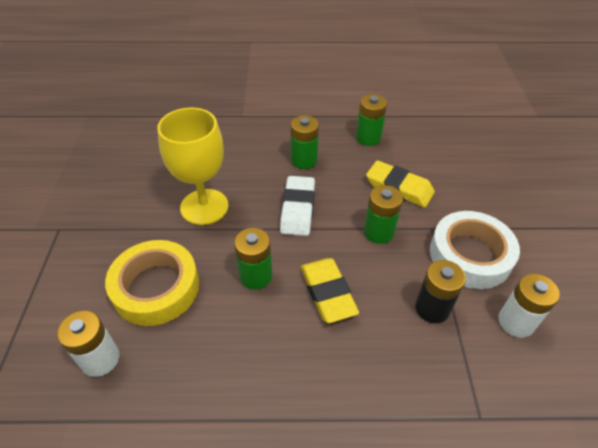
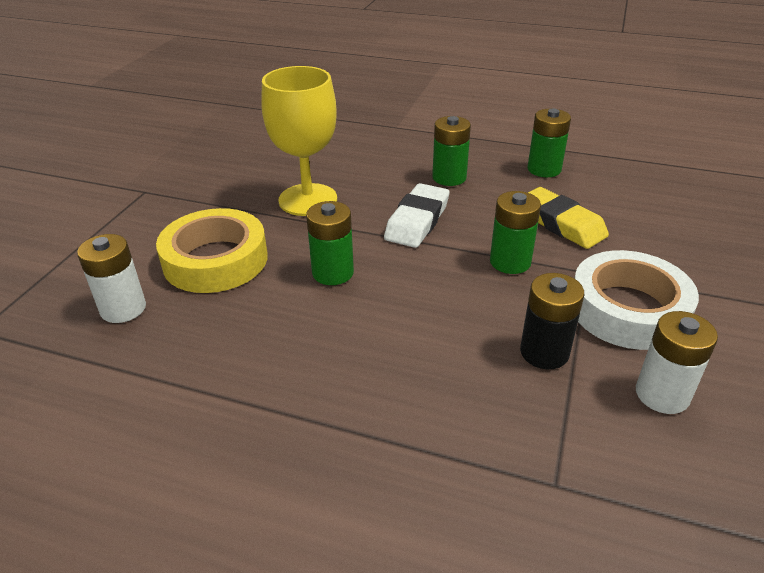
camera: 20 degrees right, 10 degrees down
(328, 293) = (412, 307): yellow eraser -> none

